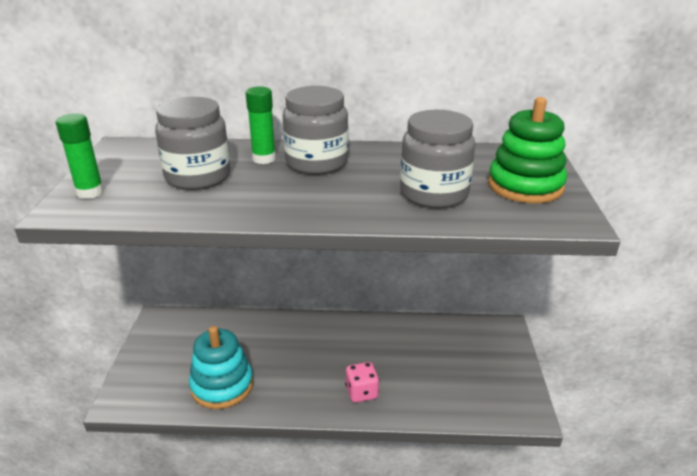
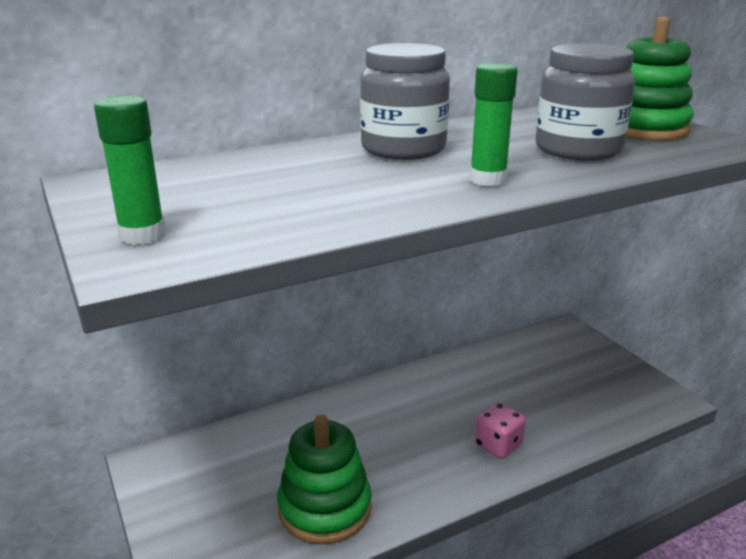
camera: 30 degrees left, 5 degrees down
(198, 177) = (278, 188): grey jar -> none
(222, 385) = (325, 508): turquoise stacking toy -> green stacking toy
(264, 159) = (332, 157): green glue stick -> green glue stick (487, 180)

